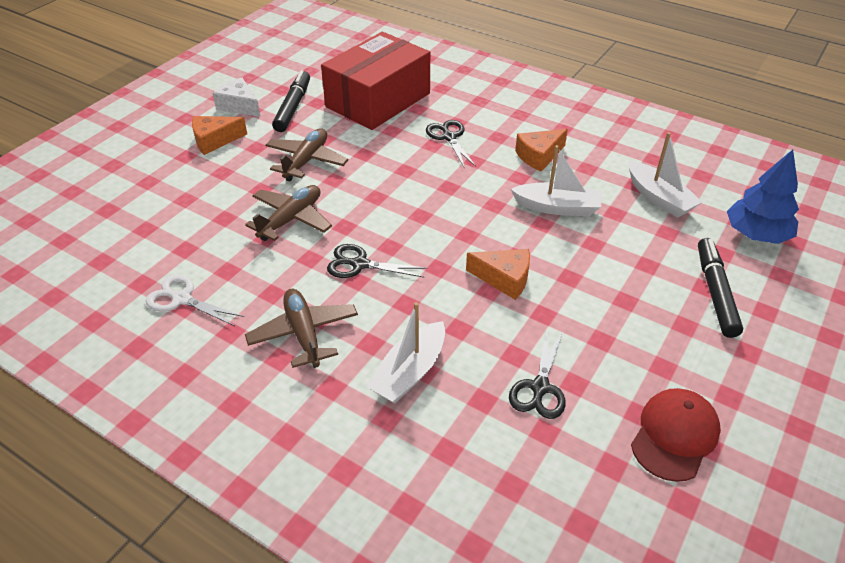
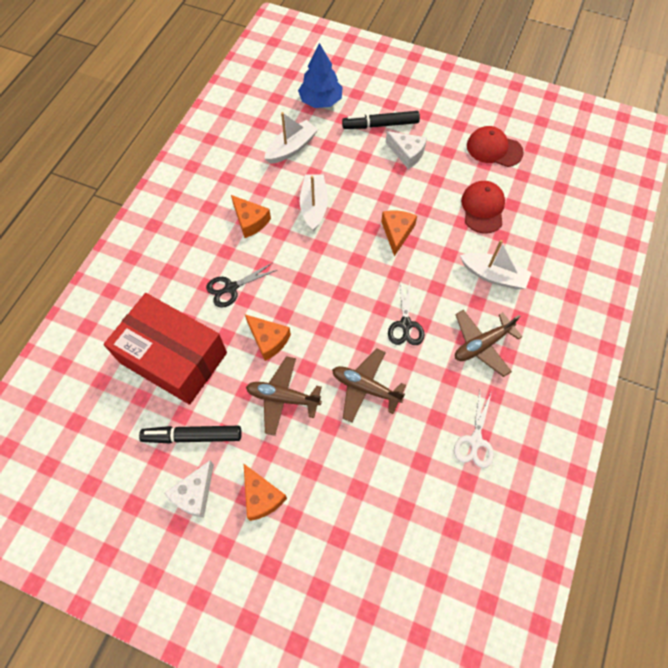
camera: 100 degrees left, 20 degrees up
(377, 157) = (268, 340): none -> orange cheese
(540, 388) = (483, 208): black scissors -> red cap
(656, 314) = (407, 153): none -> white cheese

